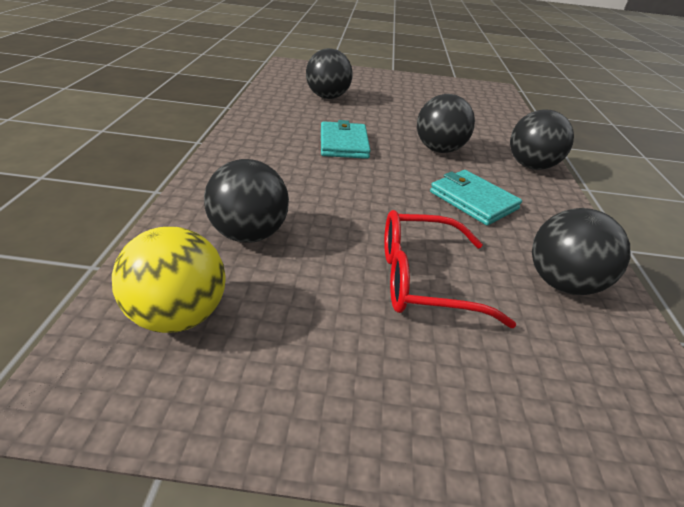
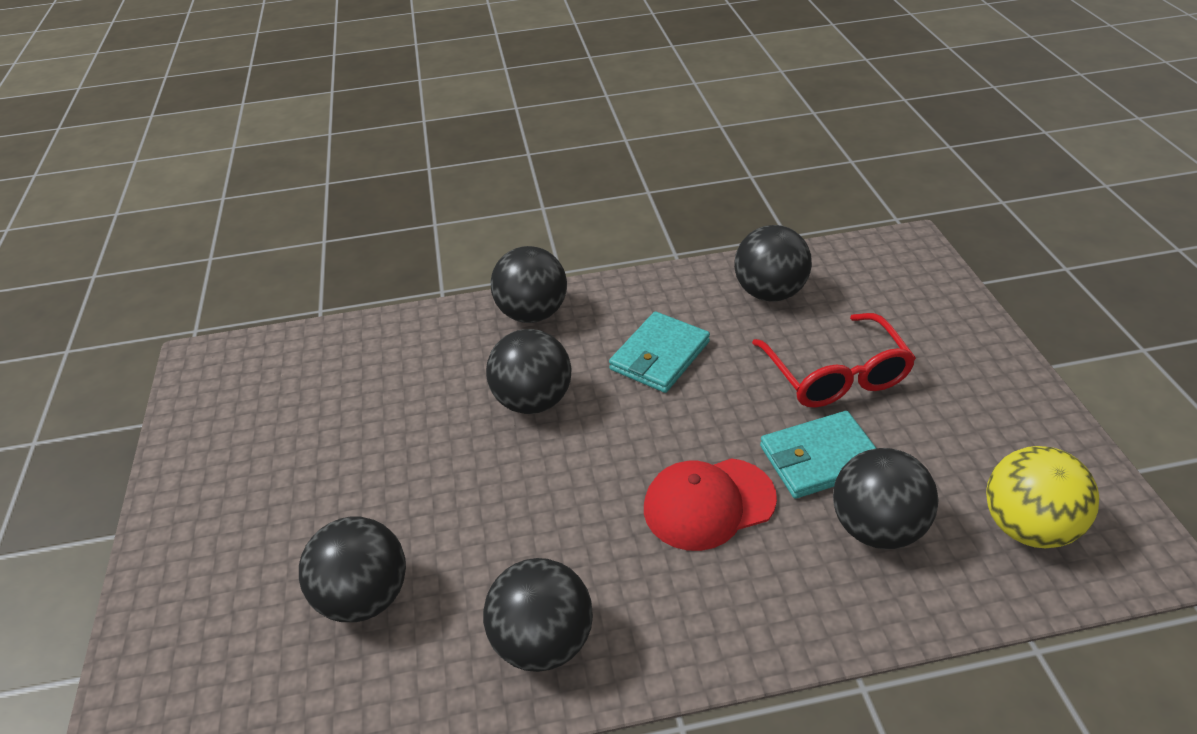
camera: 100 degrees left, 5 degrees up
(271, 122) = (543, 641): none -> black ball
(320, 180) = (708, 503): none -> red cap
(344, 143) = (575, 510): turquoise wallet -> turquoise wallet (820, 458)

